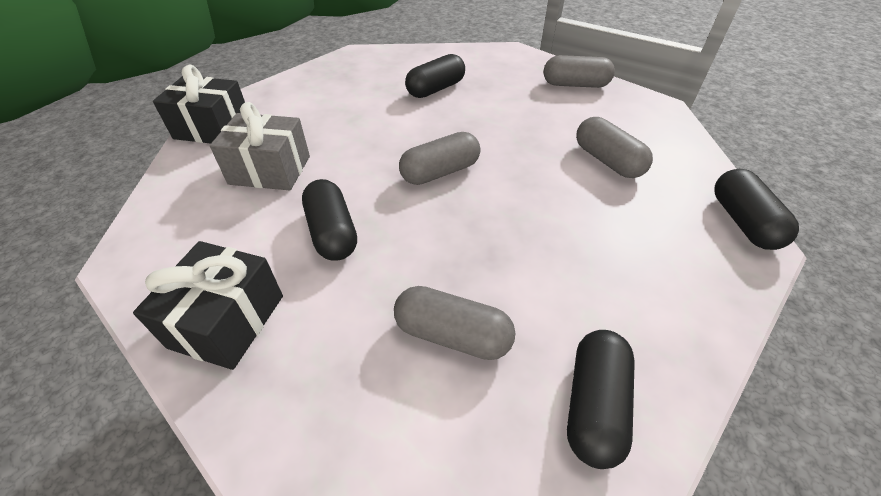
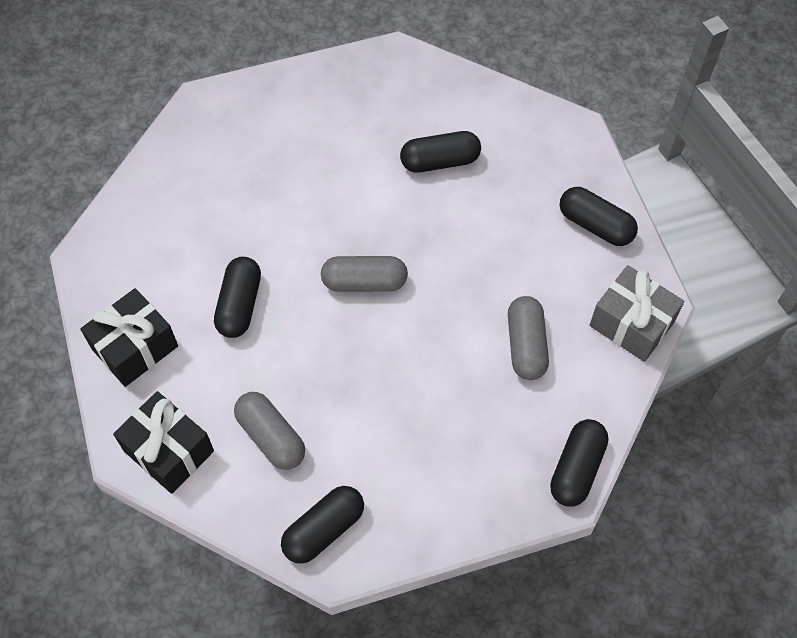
camera: 30 degrees right, 15 degrees up
(213, 128) = (199, 124): black gift -> black gift (169, 451)
(270, 170) = (224, 207): grey gift -> grey gift (631, 324)
(575, 85) = (595, 225): grey capsule -> black capsule

